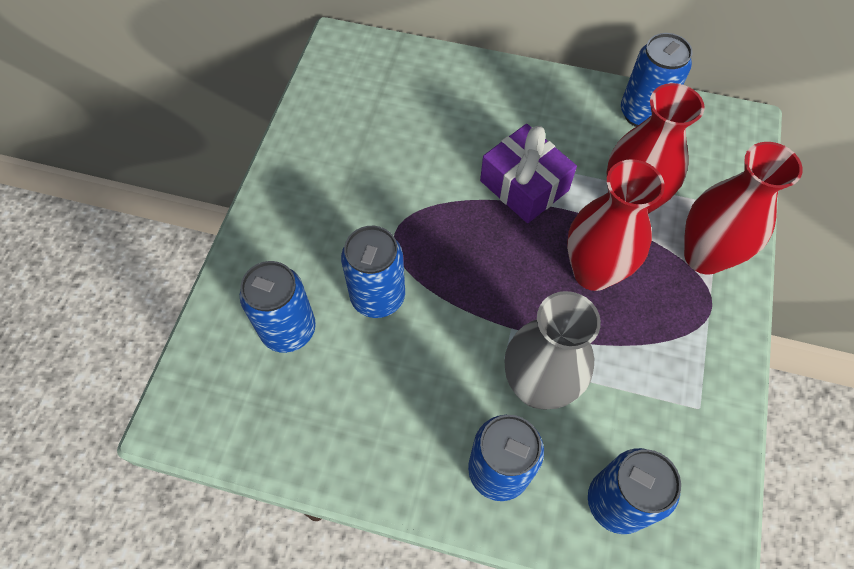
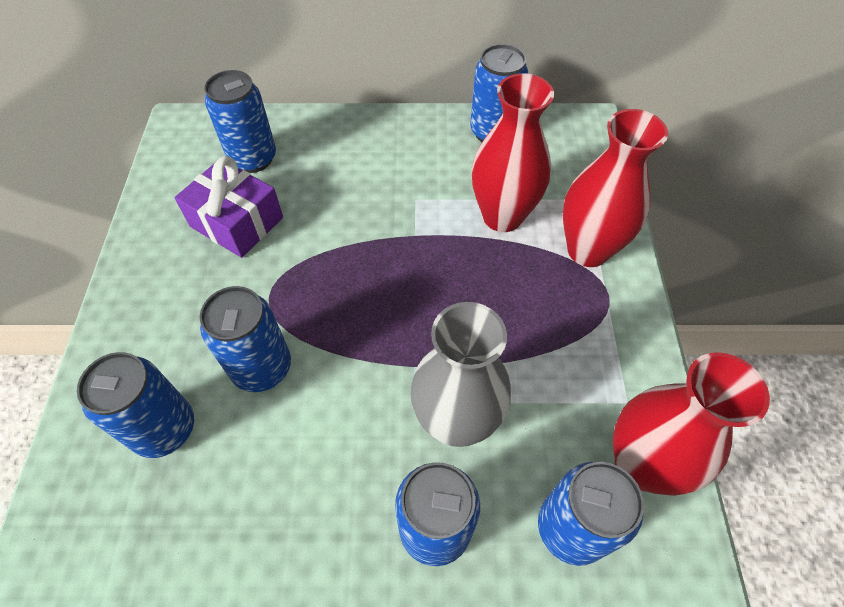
camera: 15 degrees left, 5 degrees down
(403, 93) = (253, 158): none -> blue can
(524, 185) = (395, 221): purple gift -> purple gift (237, 222)
(593, 272) = (484, 290): red vase -> red vase (640, 465)

